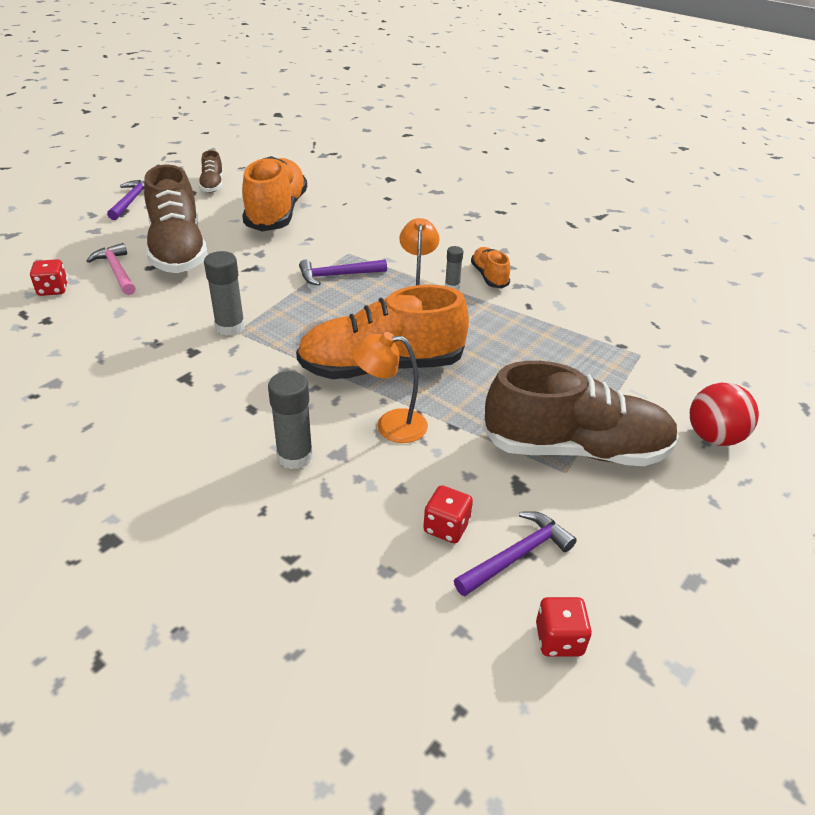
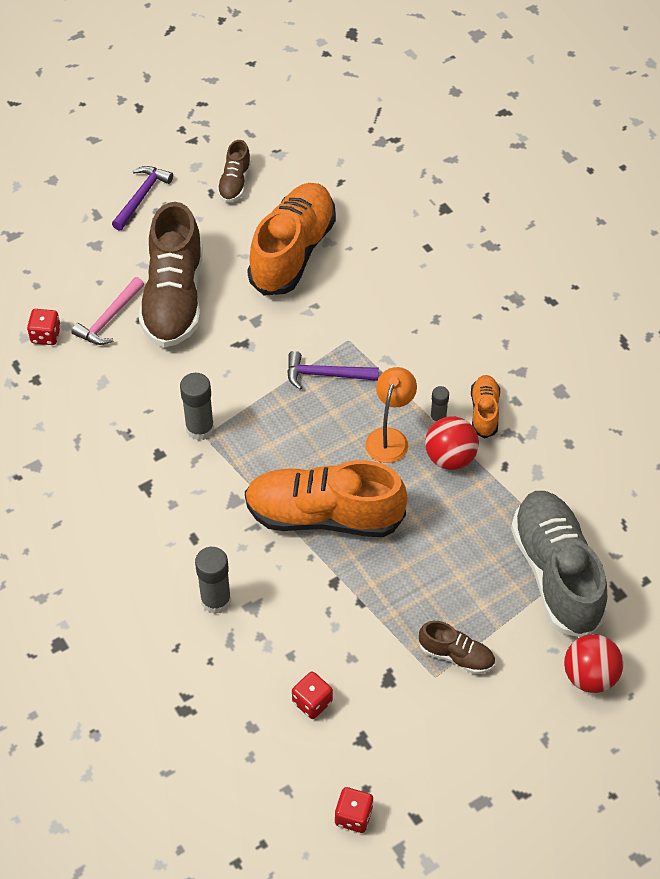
camera: 20 degrees right, 15 degrees up
(117, 271) = (109, 319): pink hammer -> pink hammer turned 135 degrees counterclockwise
(390, 425) = (307, 587): orange lamp -> none
(477, 308) = (450, 458): none -> red ball
(517, 555) = (356, 742): purple hammer -> none
(575, 449) = (456, 655): brown shoe -> brown shoe, size x0.47
(624, 367) = (556, 573): none -> grey shoe

